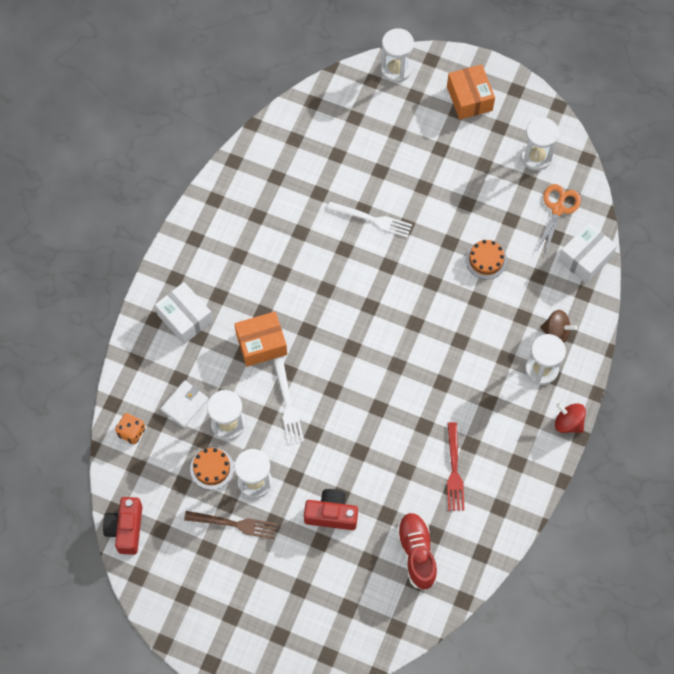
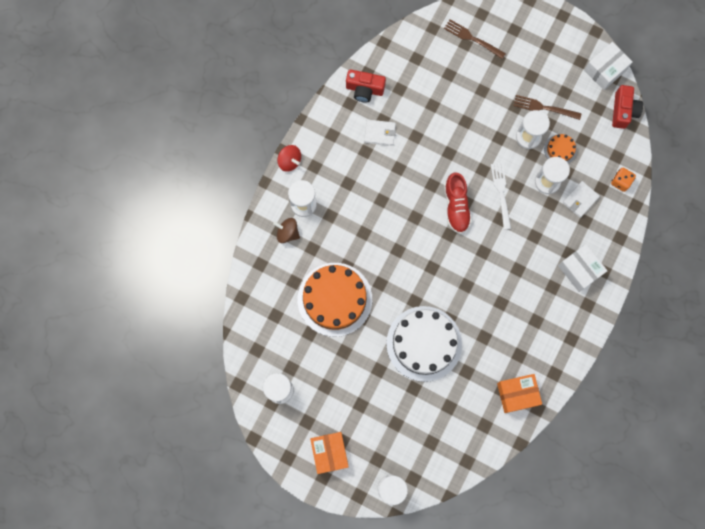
camera: 175 degrees left, 10 degrees up
(261, 344) = (519, 243): orange box -> orange box (517, 394)
(331, 514) = (473, 109): red camera -> red camera (364, 89)
(338, 616) = (472, 39): none -> brown fork
(372, 219) = (424, 343): white fork -> white cake
(416, 553) = (413, 76): red shoe -> red shoe (456, 206)
(454, 470) = (380, 133): red fork -> white wallet
(486, 260) = (334, 299): orange cake -> orange cake, size x2.22
(558, 209) = (269, 340): orange scissors -> none
(585, 258) = (254, 293): white box -> white box (605, 70)

